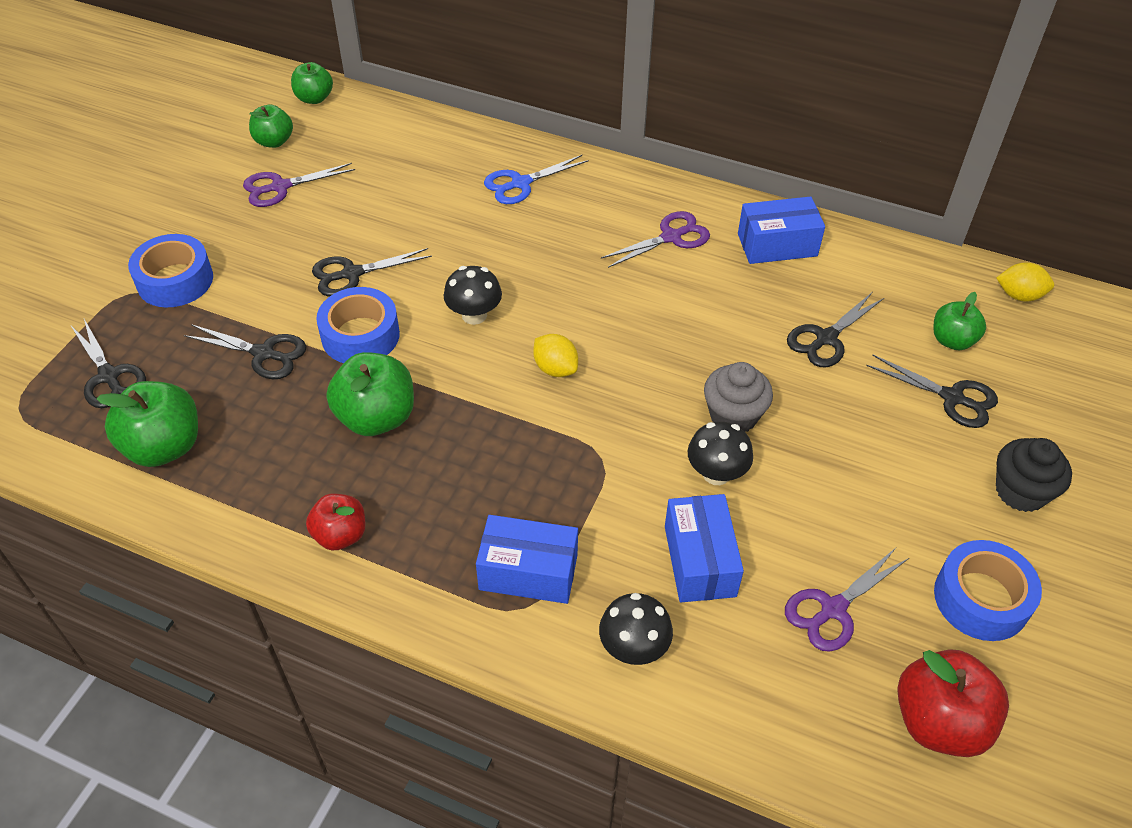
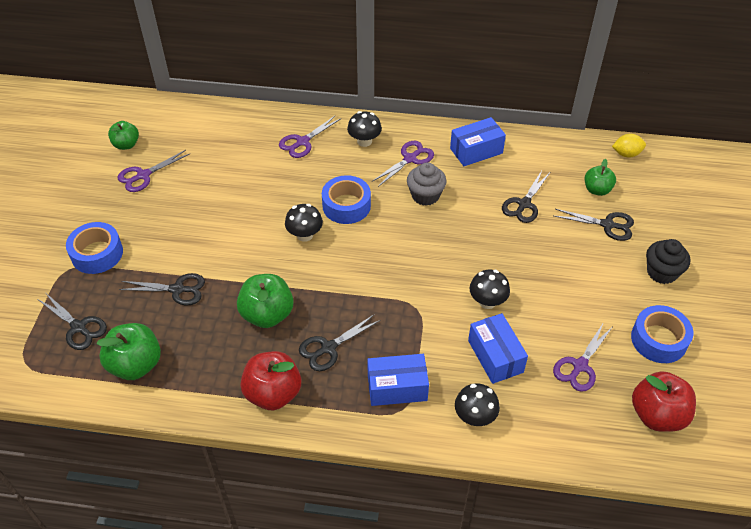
camera: 15 degrees left, 0 degrees up
(314, 98) = (142, 109): green apple -> none
(340, 535) = (273, 393): red apple -> red apple, size x1.59
(351, 274) = (215, 224): black scissors -> black scissors (328, 348)
(360, 335) = (236, 264): blue tape -> blue tape (346, 205)
(520, 183) = (302, 142): blue scissors -> purple scissors
(555, 368) = (368, 258): yellow lemon -> none
(611, 199) = (364, 141): none -> black mushroom
(733, 416) = (485, 264): grey cupcake -> grey cupcake (425, 195)

